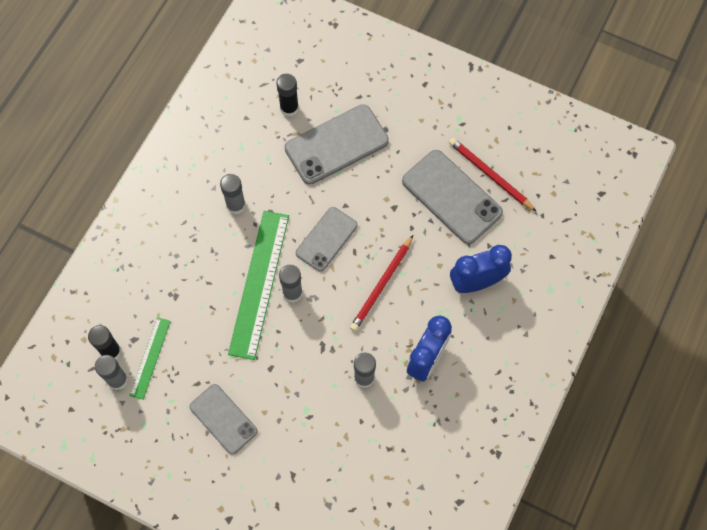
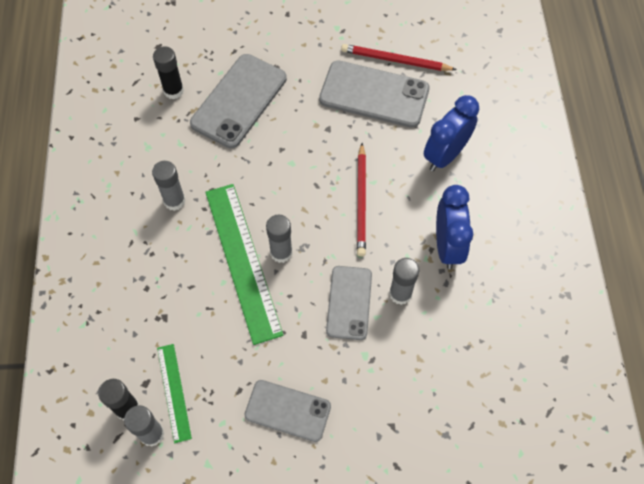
camera: 30 degrees left, 5 degrees down
(326, 239) = (283, 187): grey phone -> grey phone (349, 302)

